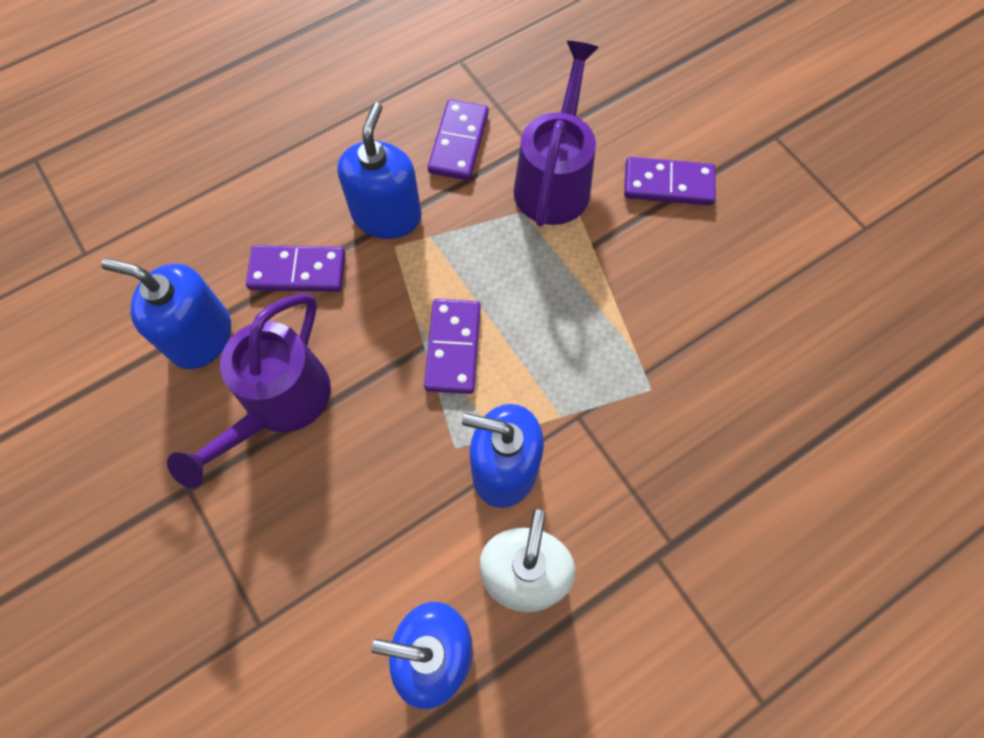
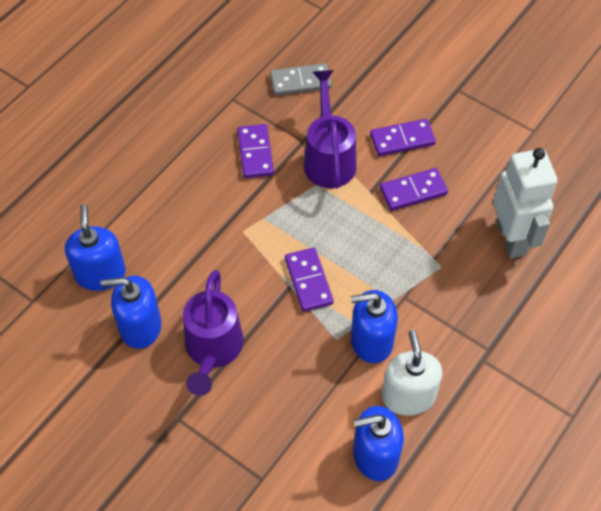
camera: 20 degrees left, 10 degrees down
(297, 271) = (185, 266): purple domino -> purple domino (413, 191)
(387, 215) = (228, 213): blue soap dispenser -> blue soap dispenser (100, 274)
(560, 63) = (300, 82): none -> grey domino
(773, 381) = (511, 238): none -> white robot

